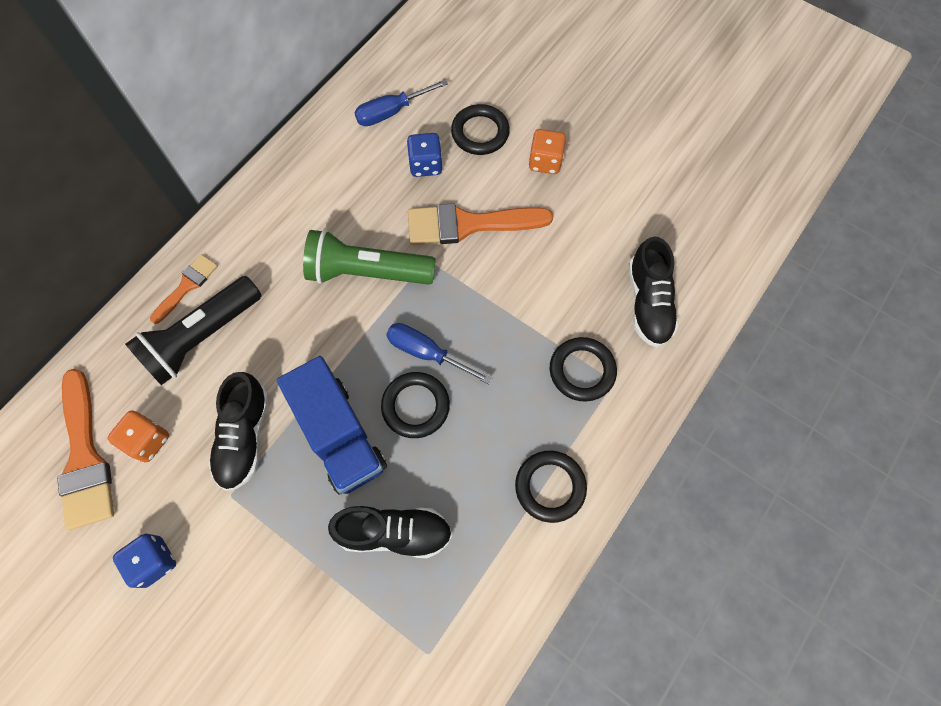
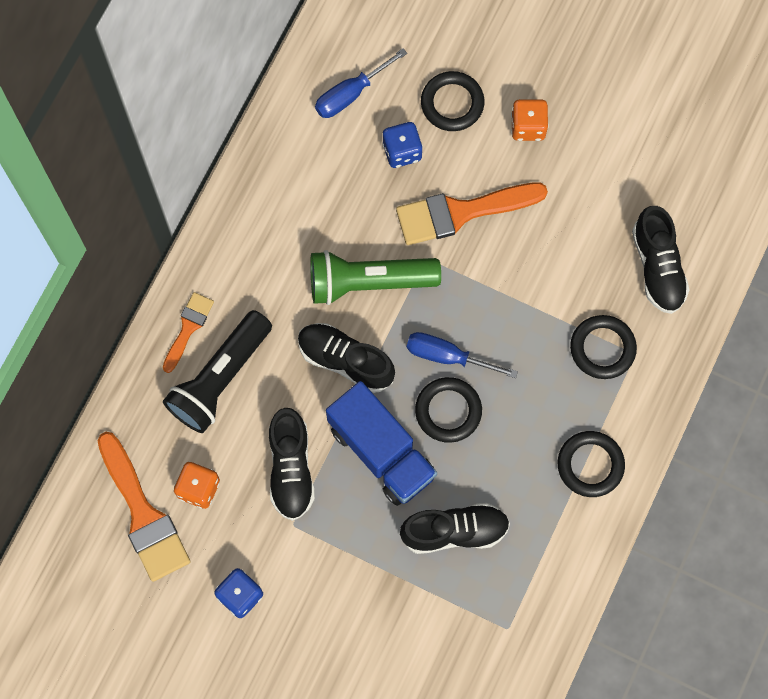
camera: 10 degrees left, 5 degrees up
(326, 340) = (345, 360): none -> black shoe

